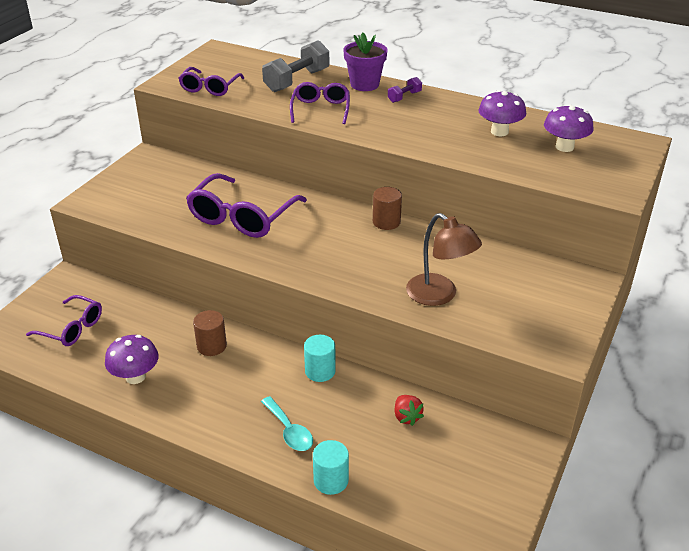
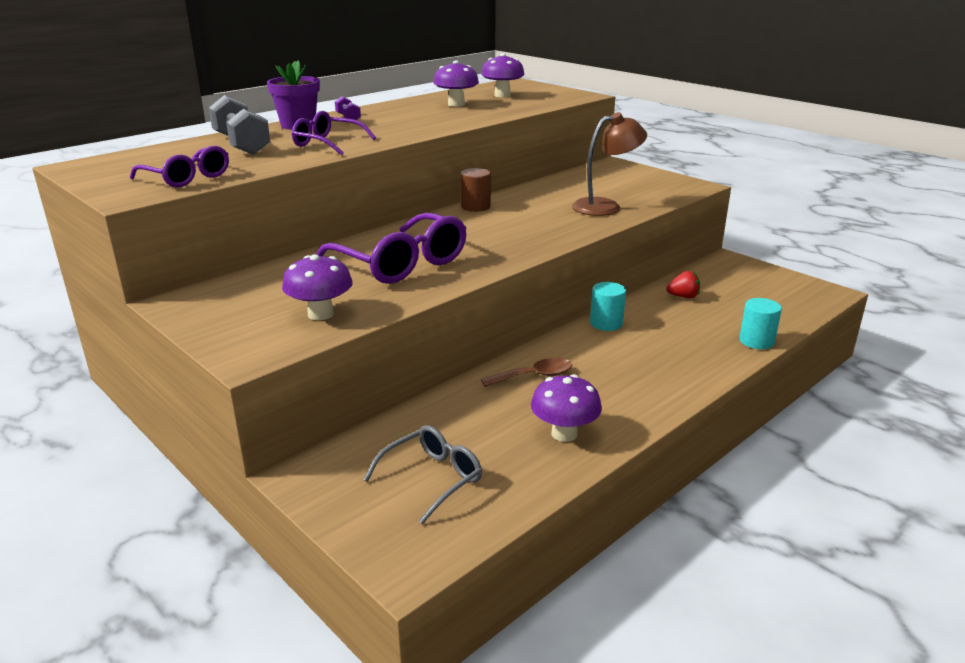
camera: 70 degrees left, 10 degrees down
(72, 328) = (432, 478): purple glasses -> grey glasses
(147, 209) = (320, 314): none -> purple mushroom
(211, 346) = (534, 376): brown cylinder -> brown spoon
(289, 431) = (687, 351): turquoise spoon -> none

